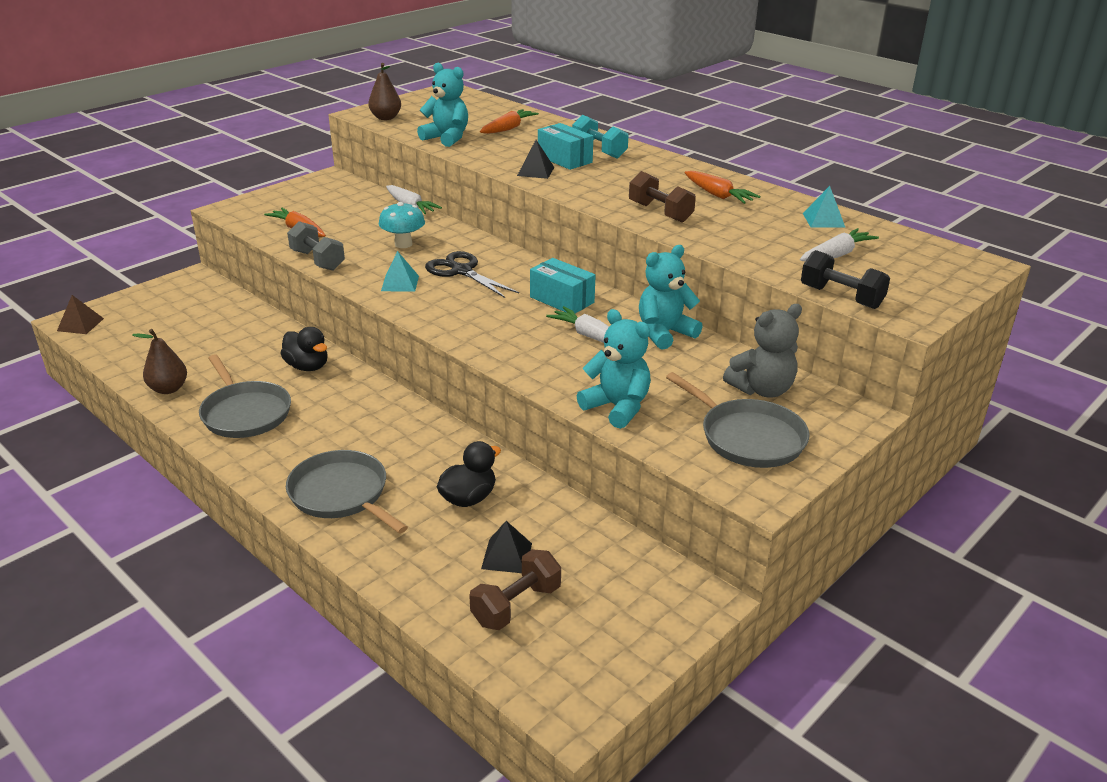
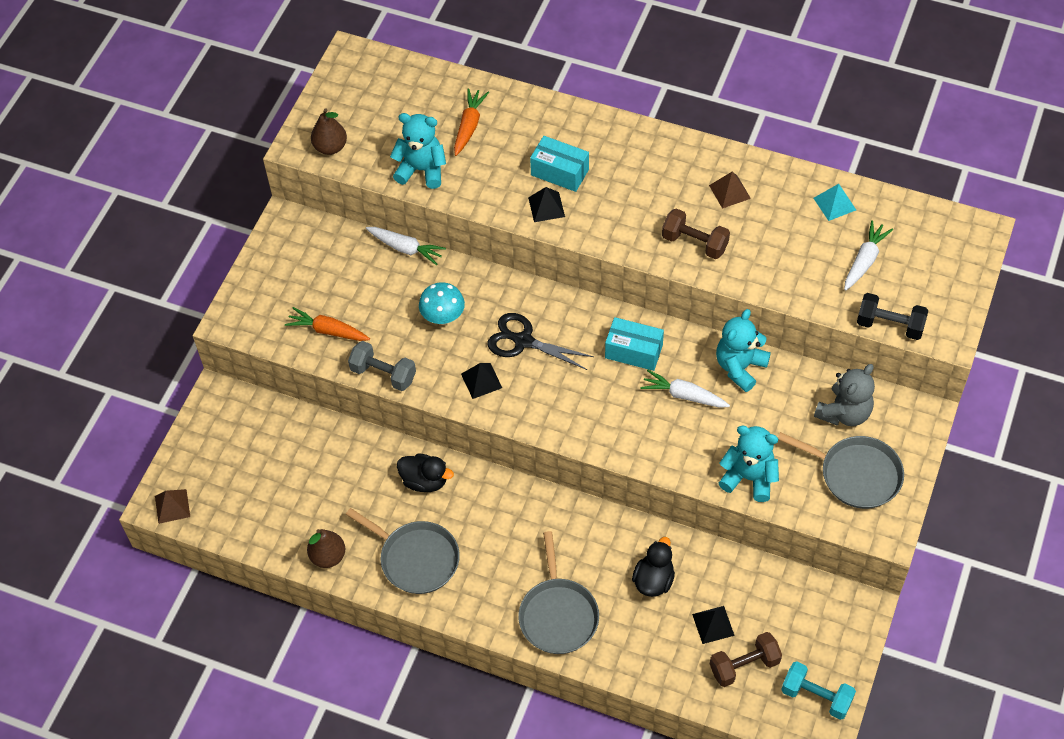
camera: 20 degrees left, 25 degrees up
(342, 494) = (558, 615): grey pan -> grey pan turned 120 degrees counterclockwise
(400, 283) = (481, 381): turquoise pyramid -> black pyramid
(516, 605) = (744, 666): brown dumbbell -> brown dumbbell turned 45 degrees clockwise
(599, 151) = (582, 142): turquoise dumbbell -> turquoise dumbbell (816, 696)
(718, 195) = (729, 191): orange carrot -> brown pyramid

